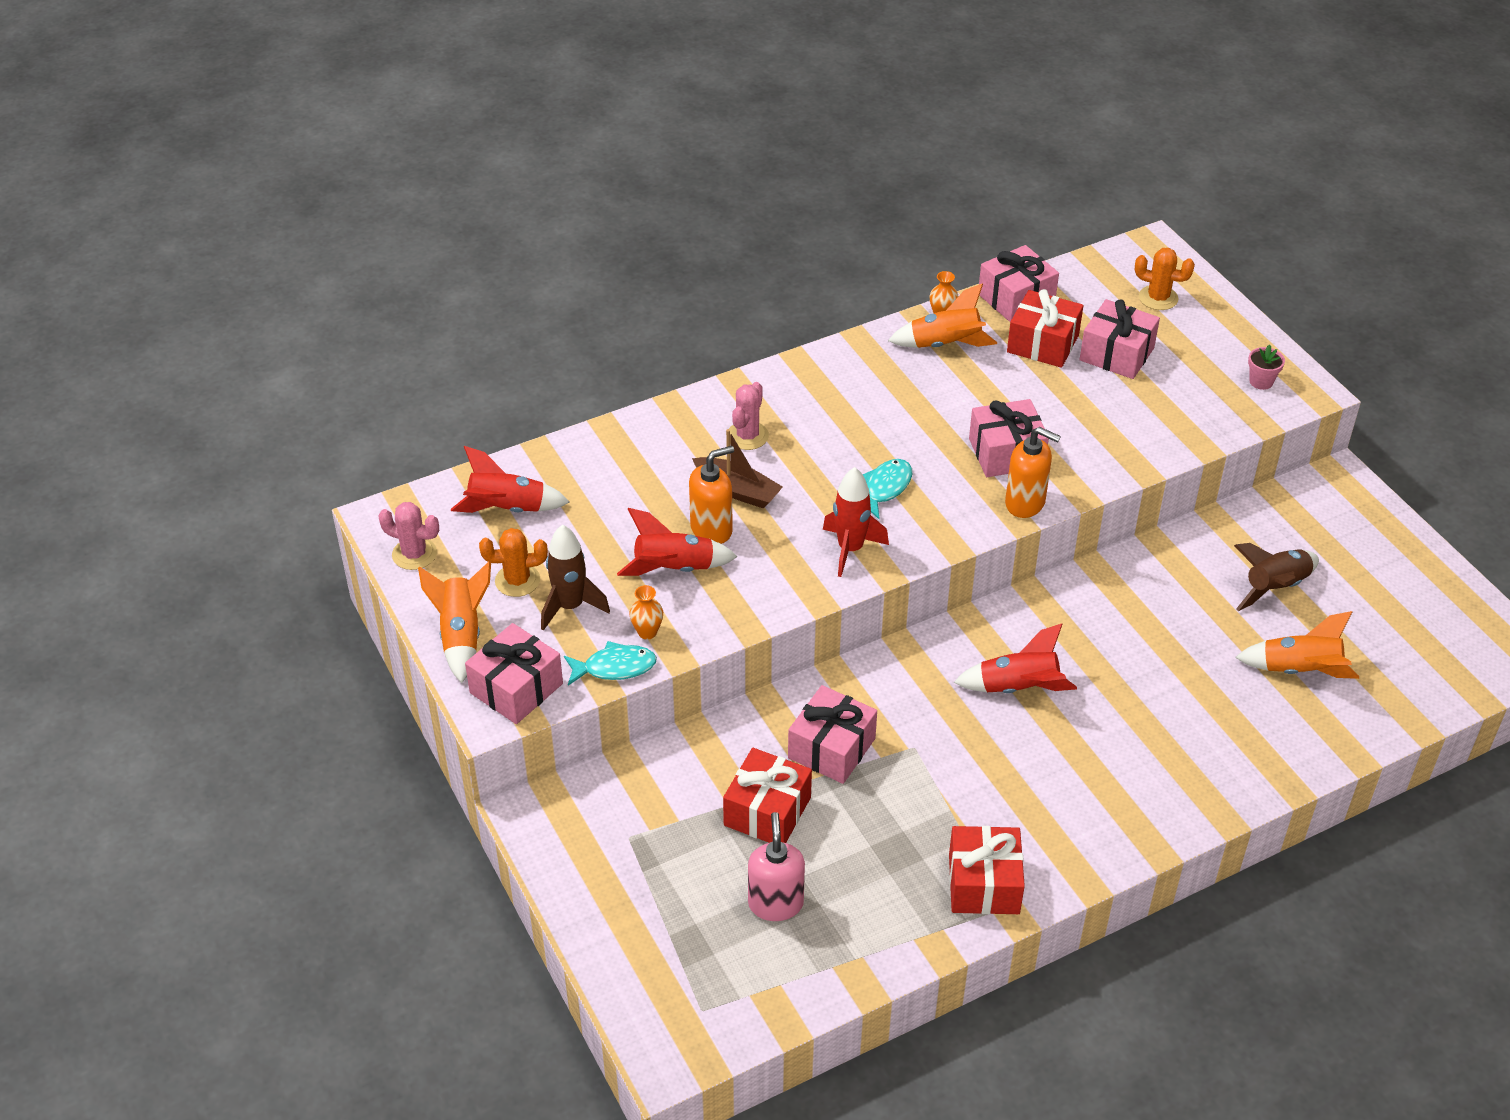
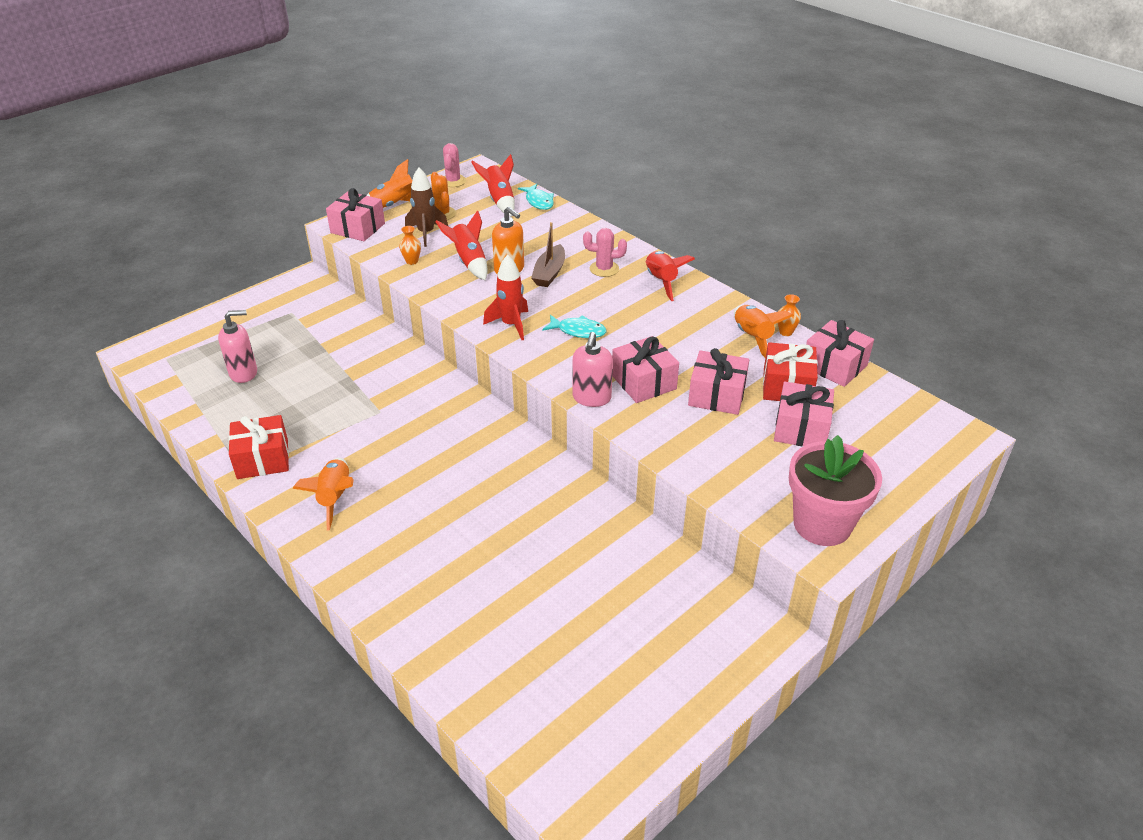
camera: 75 degrees right, 5 degrees down
(614, 667) = (380, 255): turquoise fish -> turquoise fish (538, 201)
(767, 811) = (316, 359): red gift -> none
(831, 748) = (372, 376): pink gift -> pink gift (716, 395)
(1018, 688) = (446, 454): red rocket -> red rocket (661, 281)
(1025, 503) = (591, 398): orange soap dispenser -> pink soap dispenser
(1158, 298) = (896, 446): orange cactus -> none
(1261, 381) = (822, 524): pink flower pot -> pink flower pot, size x2.48
(1275, 587) = (607, 597): brown rocket -> none
(1299, 670) = (509, 622): orange rocket -> orange rocket (335, 498)

